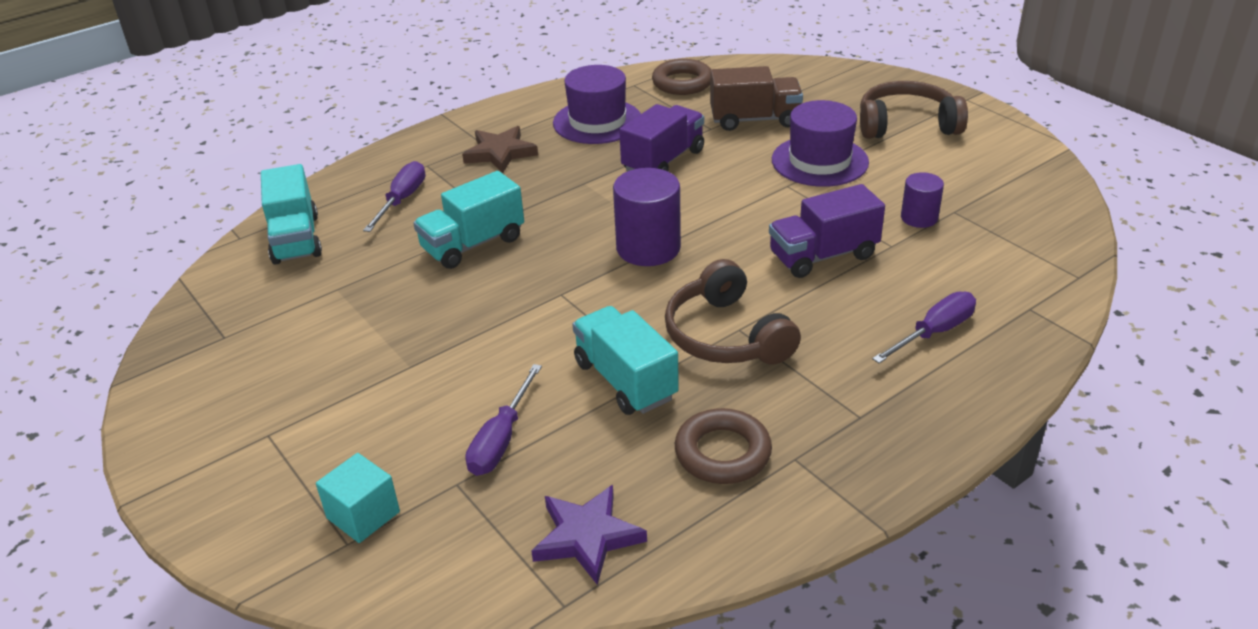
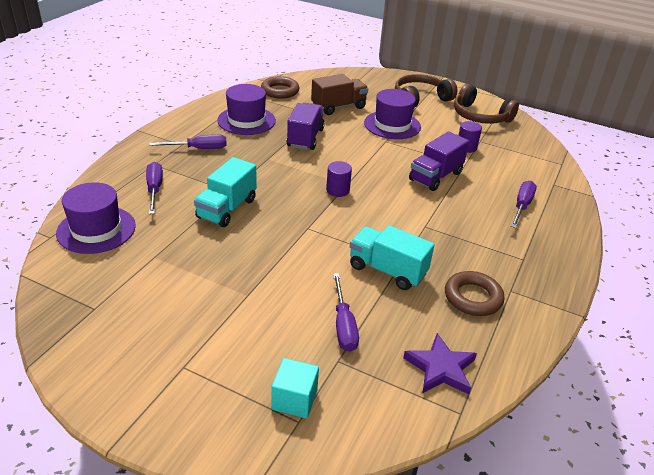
camera: 30 degrees left, 0 degrees up
(296, 239) = (96, 229): turquoise truck -> purple hat
(500, 153) = (198, 149): brown star -> purple screwdriver
(648, 248) = (337, 190): purple cylinder -> purple cylinder, size x0.58
(726, 336) = (421, 231): brown headphones -> brown headphones (480, 116)

